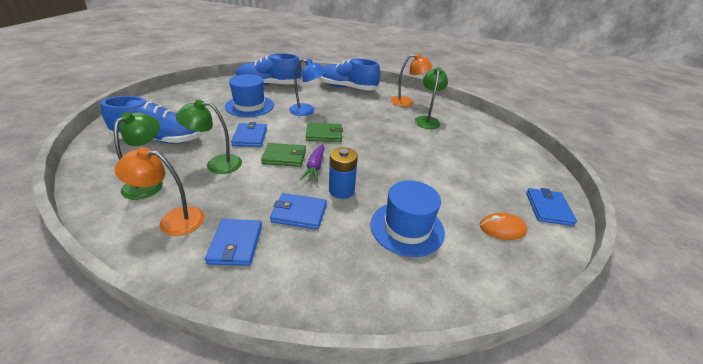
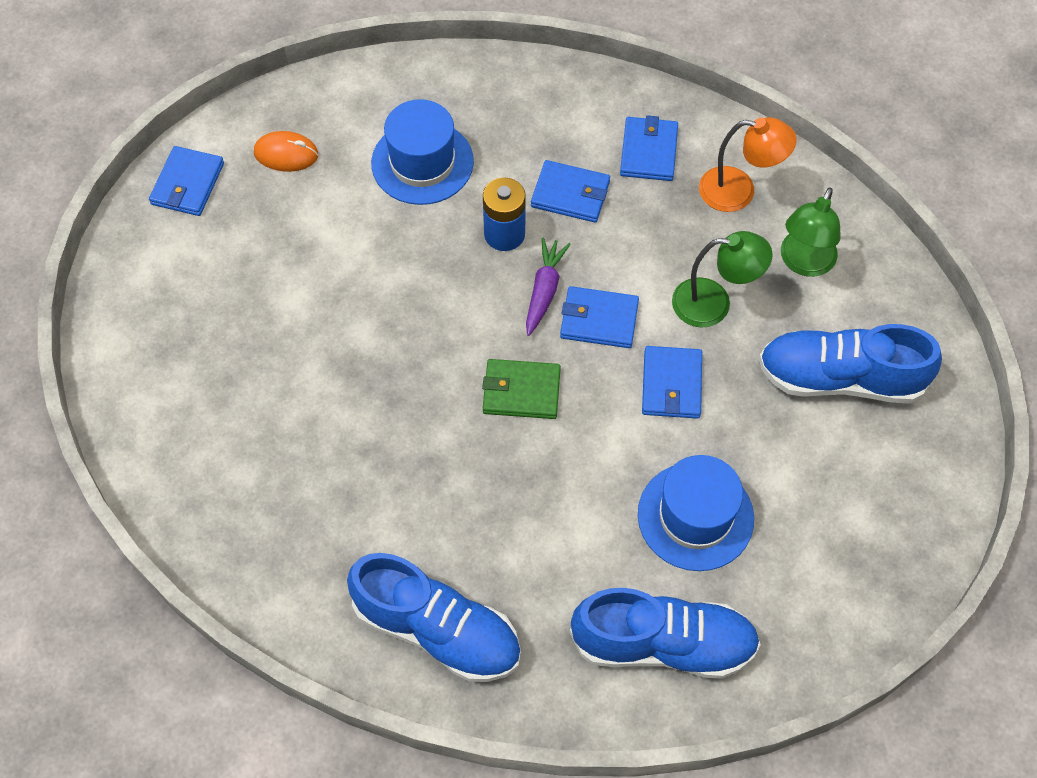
camera: 170 degrees left, 25 degrees up
(284, 157) = (599, 319): green wallet -> blue wallet
(307, 111) = (556, 490): blue lamp -> none
(407, 102) = (287, 541): orange lamp -> none
(427, 120) = (271, 447): green lamp -> none

